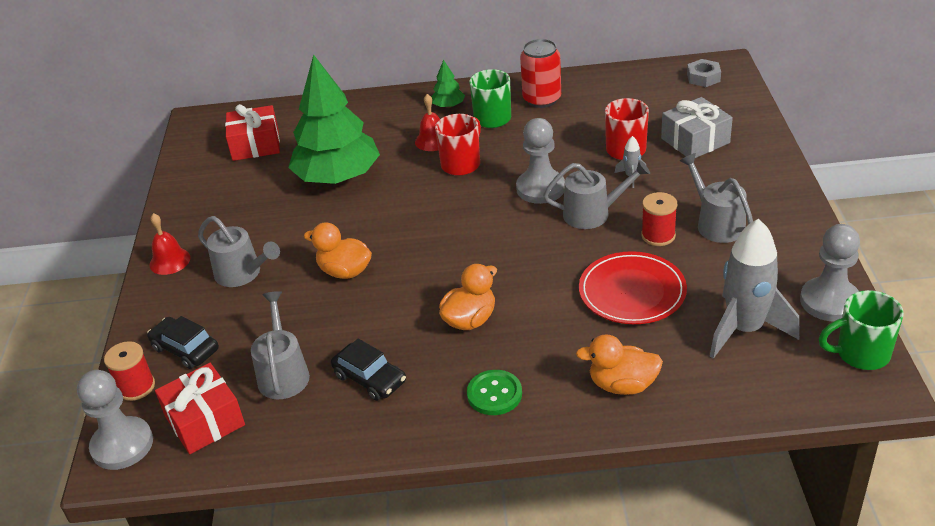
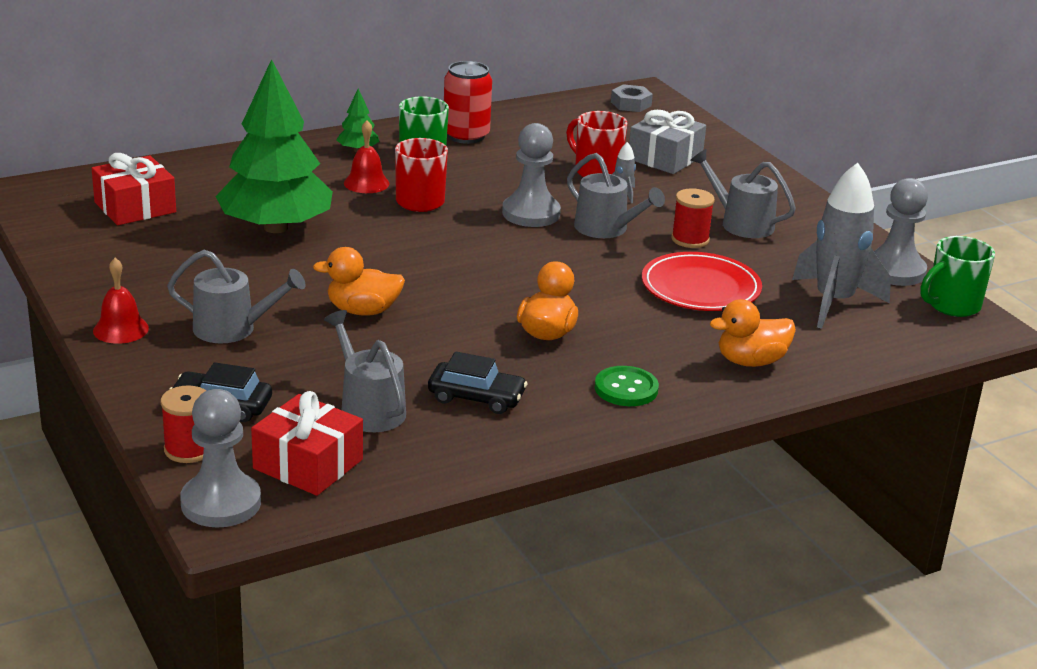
camera: 30 degrees left, 10 degrees down
(592, 213) = (606, 229): grey watering can -> grey watering can turned 75 degrees clockwise

